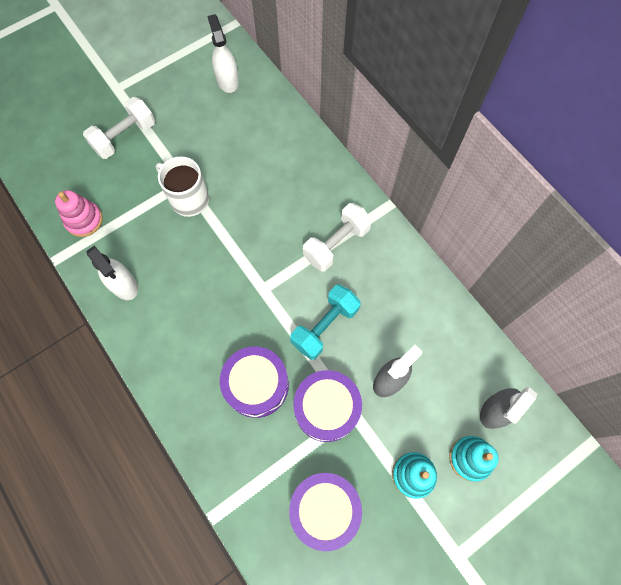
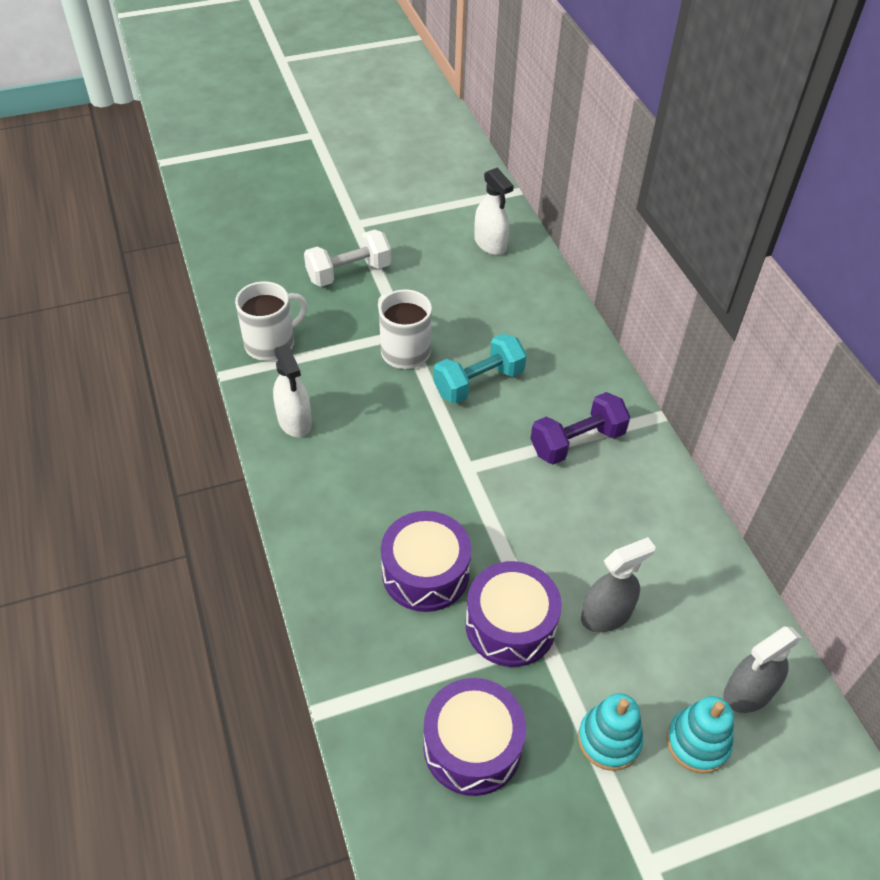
camera: 15 degrees right, 20 degrees down
(84, 220) = (271, 343): pink stacking toy -> white mug
(227, 80) = (490, 244): white spray bottle -> white spray bottle turned 150 degrees clockwise
(325, 326) = (535, 529): turquoise dumbbell -> turquoise dumbbell (478, 382)
(336, 244) = (577, 442): white dumbbell -> purple dumbbell

